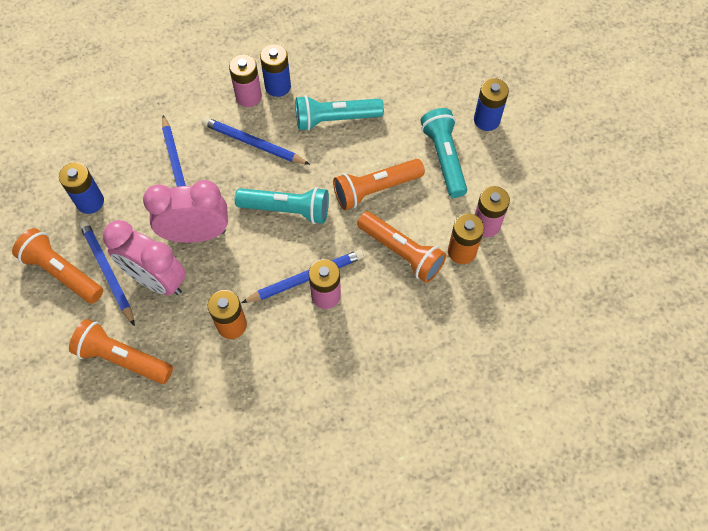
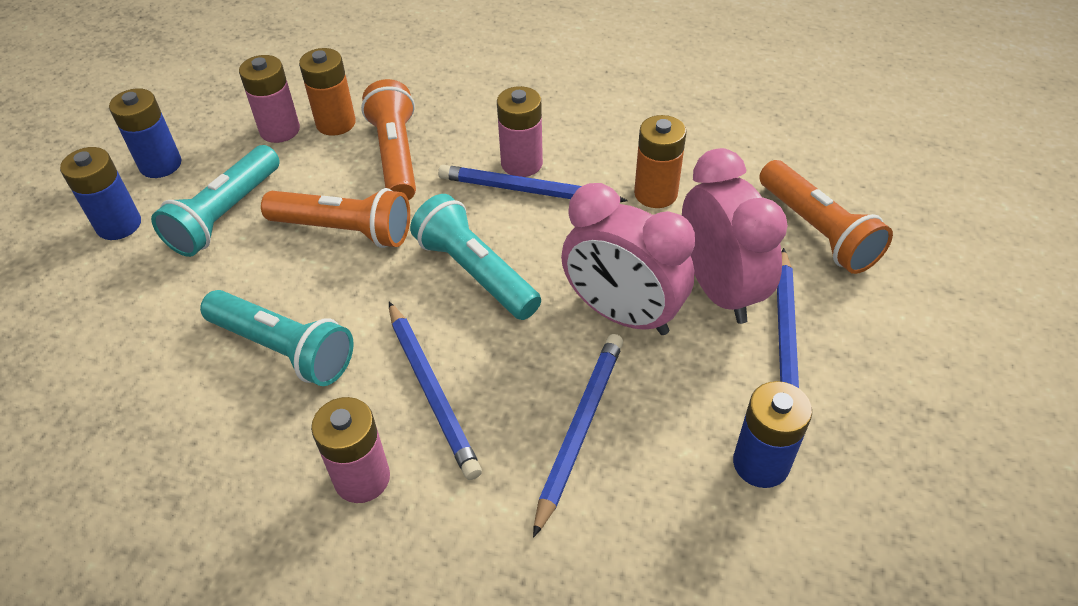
camera: 140 degrees left, 15 degrees down
(62, 272) = (859, 378): orange flashlight -> none
(278, 86) = (300, 463): blue battery -> blue battery (160, 165)

